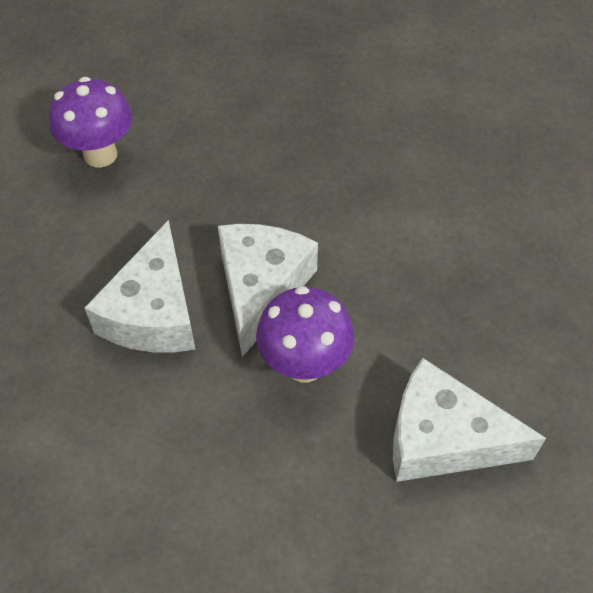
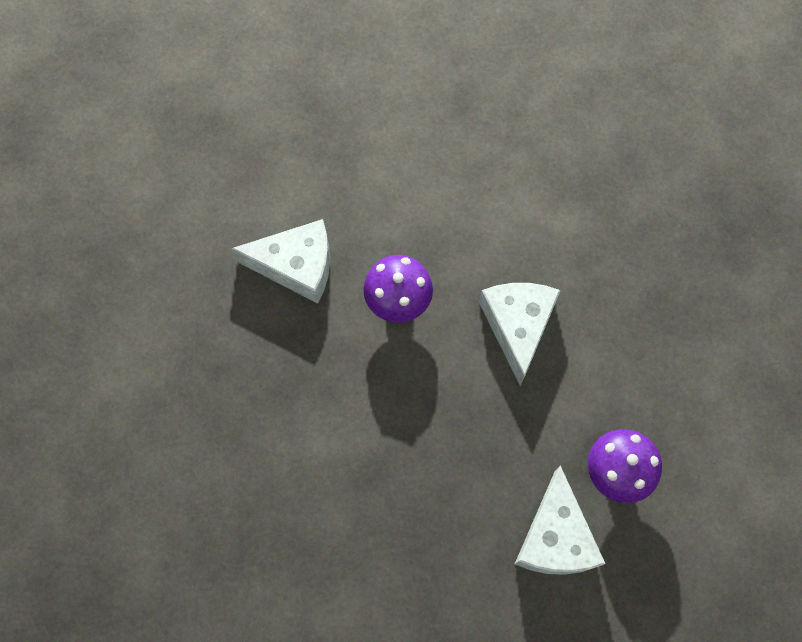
camera: 170 degrees right, 15 degrees up
(261, 288) = (442, 360): white cheese -> white cheese (555, 537)

